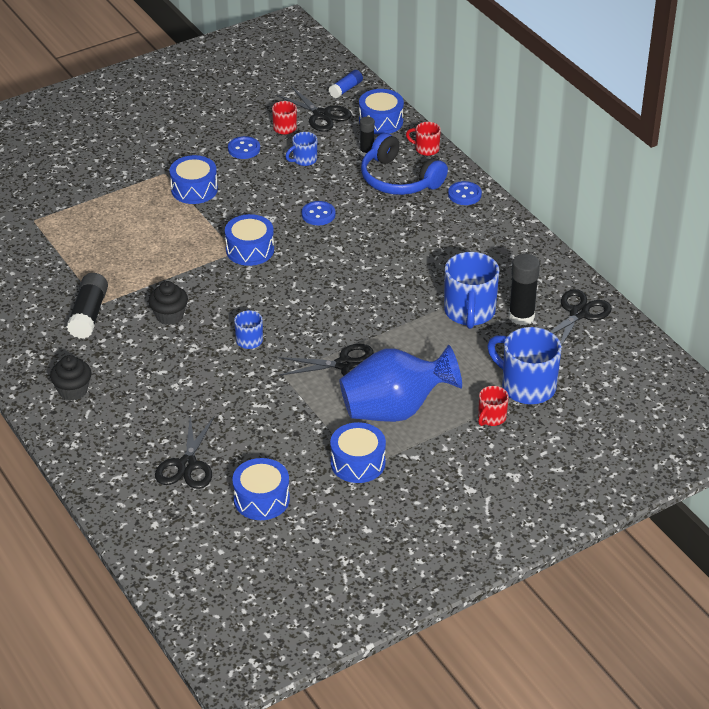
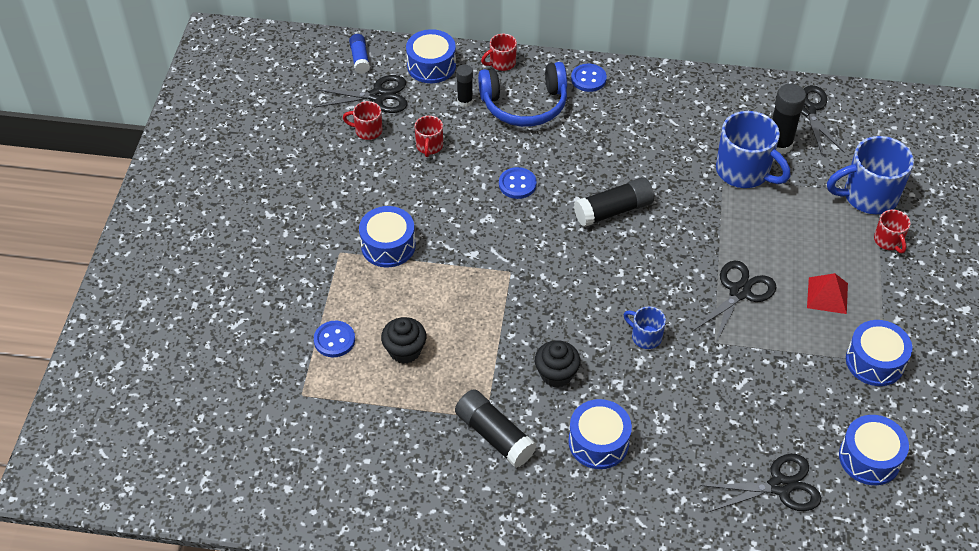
camera: 50 degrees left, 10 degrees up
(73, 390) = (597, 514): black cupcake -> black cupcake (405, 350)
(187, 465) = (780, 486): black scissors -> black scissors turned 60 degrees counterclockwise
(244, 149) = (367, 176): blue button -> blue button (334, 340)
(250, 250) = (518, 260): blue drum -> blue drum (598, 442)
(304, 160) = (429, 146): blue mug -> red mug
(348, 269) = (613, 211): none -> black glue stick
(395, 410) = (827, 295): blue vase -> red pyramid

